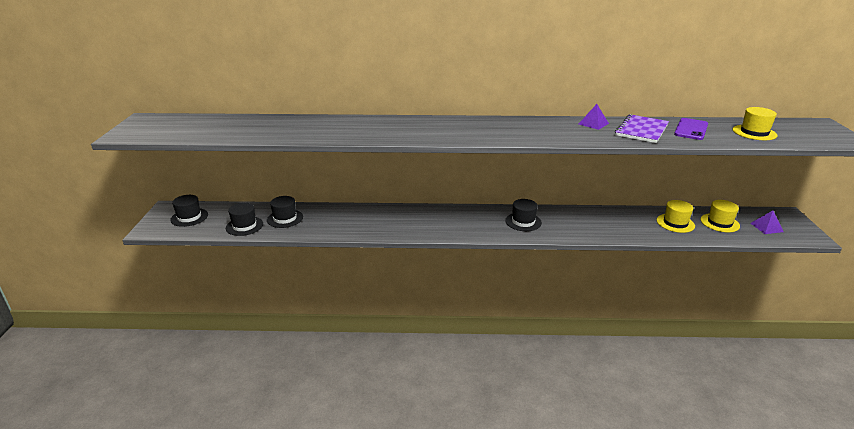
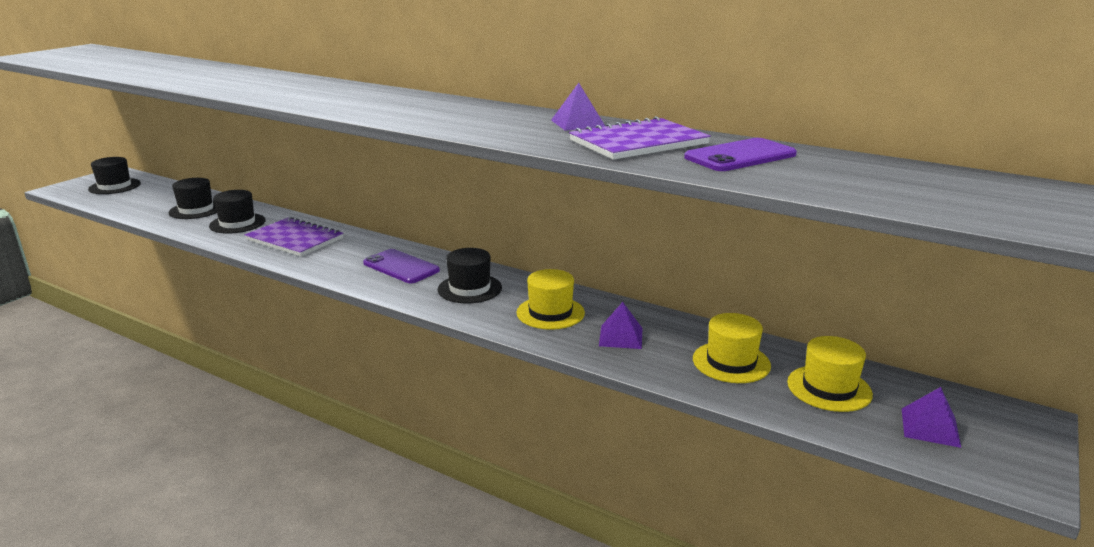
camera: 30 degrees right, 5 degrees down
(244, 226) = (145, 207): black hat -> black hat (237, 223)
(384, 220) = (294, 239): none -> purple notebook
(471, 220) = (401, 267): none -> purple phone
(621, 225) = (620, 337): none -> purple pyramid
(754, 132) = (871, 181): yellow hat -> yellow hat (550, 313)

